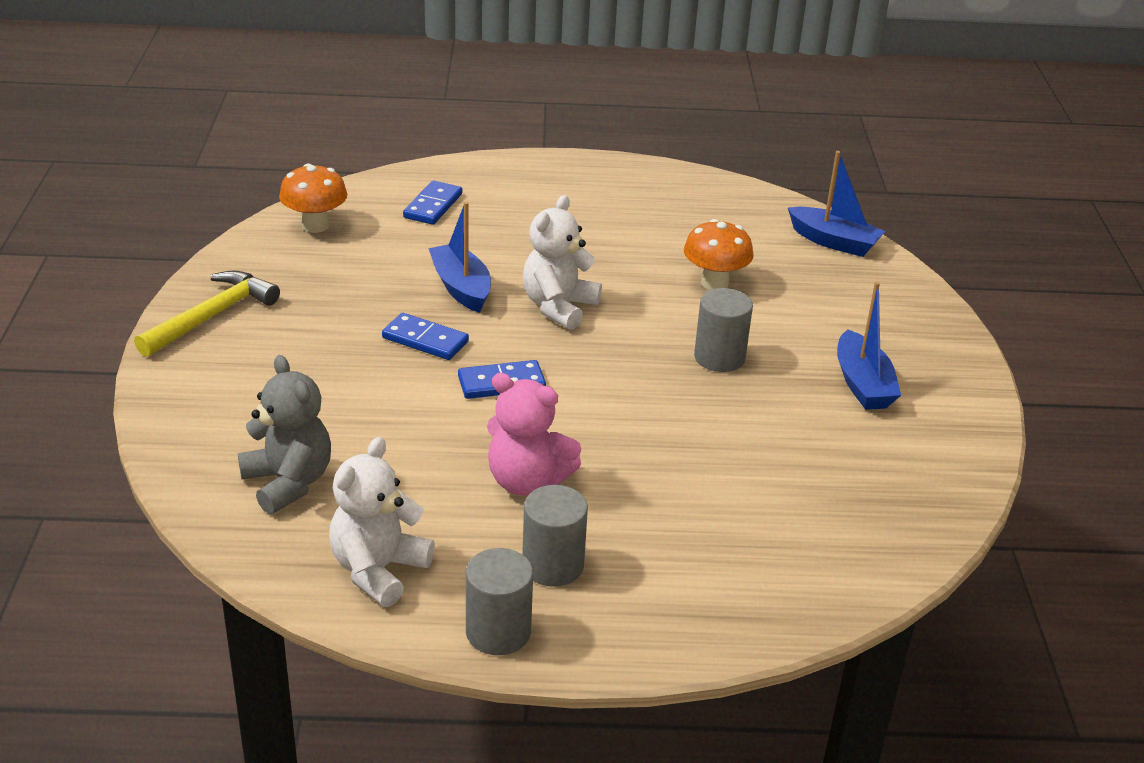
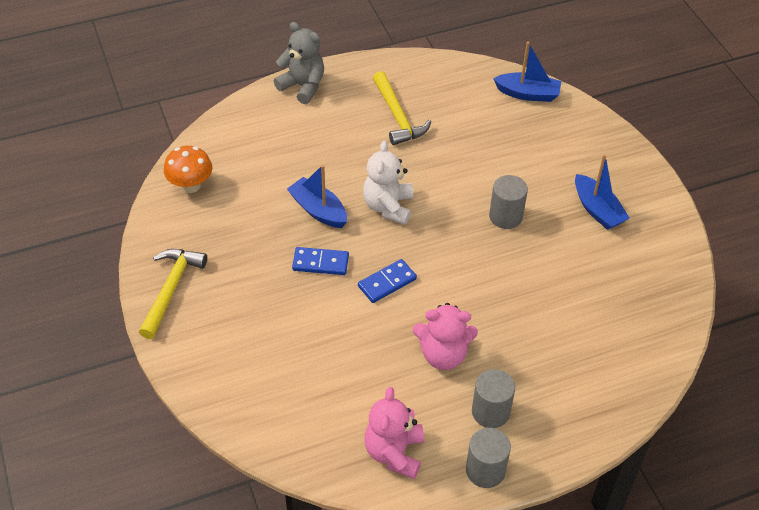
camera: 20 degrees left, 15 degrees up
(288, 482) = (303, 407): grey teddy bear -> grey teddy bear (303, 86)
(378, 570) = (394, 452): white teddy bear -> pink teddy bear
(433, 206) = (259, 142): blue domino -> none
(634, 223) = (397, 116): none -> yellow hammer
(714, 283) = (473, 154): orange mushroom -> none

